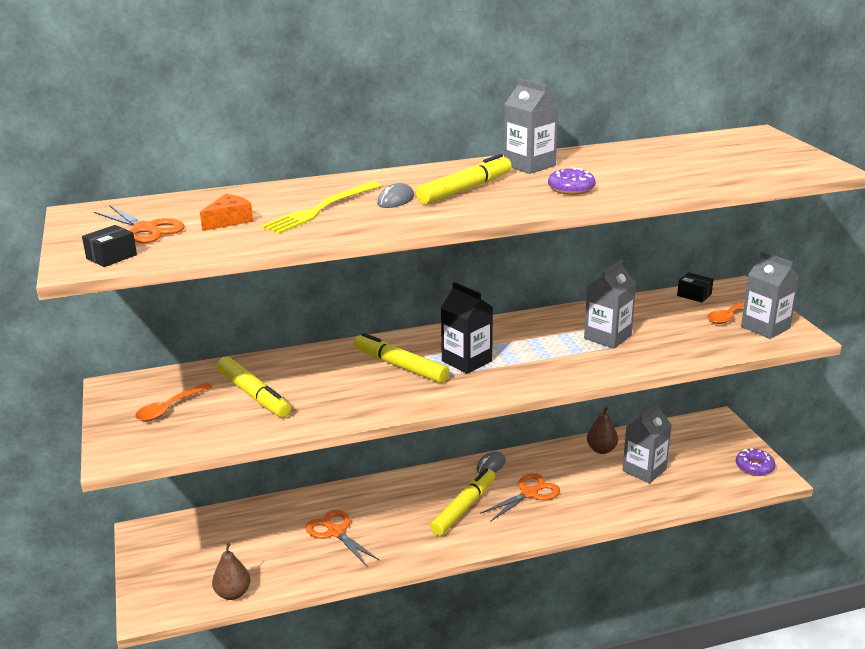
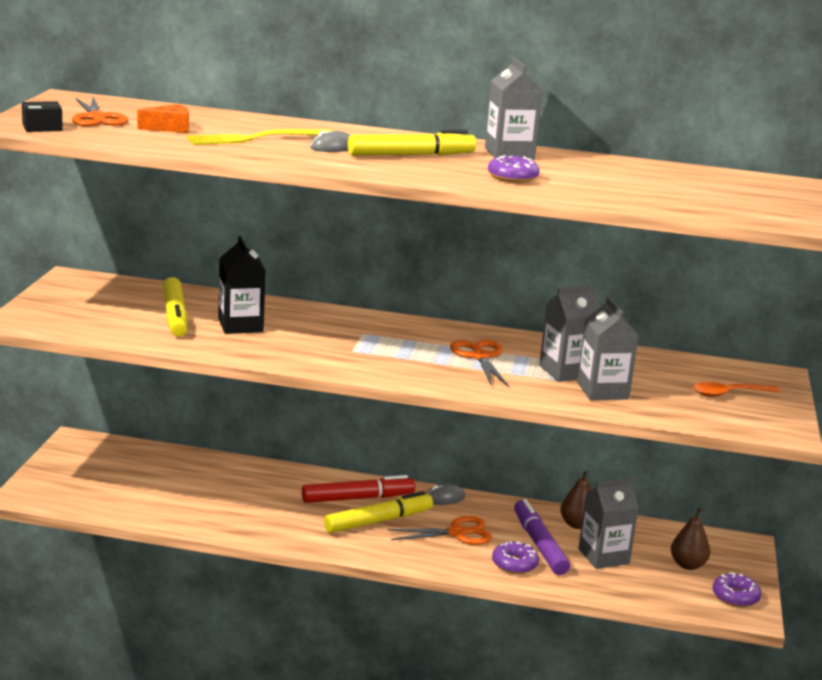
camera: 25 degrees right, 5 degrees down
(169, 408) = (96, 304): orange spoon -> none
(233, 593) = (104, 508): brown pear -> brown pear (687, 565)
(335, 532) = (238, 497): orange scissors -> orange scissors (480, 357)
(400, 366) = (329, 334): yellow marker -> none
(428, 492) = (358, 498): none -> red marker
(467, 361) = (396, 348): black carton -> black carton (240, 325)
(594, 479) = (539, 545): none -> purple marker
(594, 504) = (514, 564): none -> purple donut
(694, 295) = (716, 367): black box -> none
(765, 327) = (755, 414): grey carton -> grey carton (602, 391)

